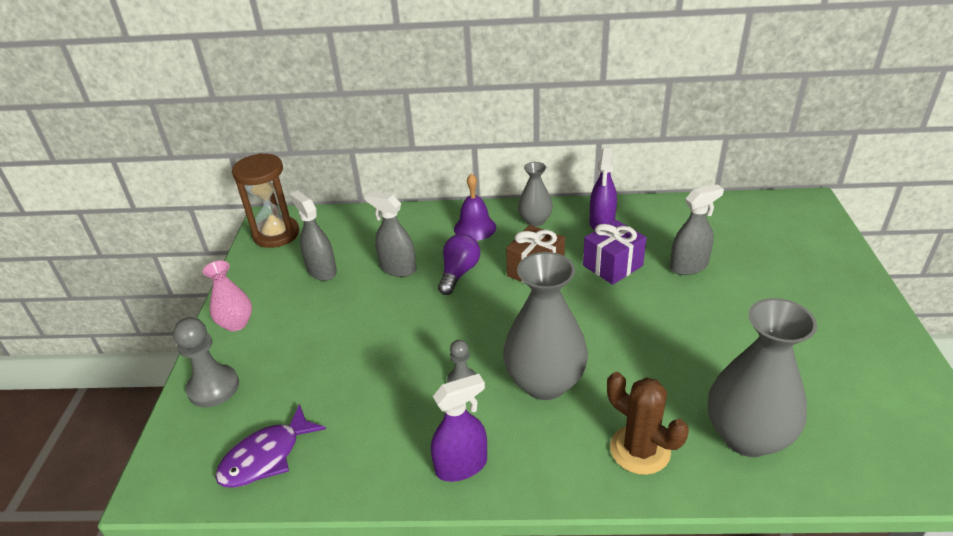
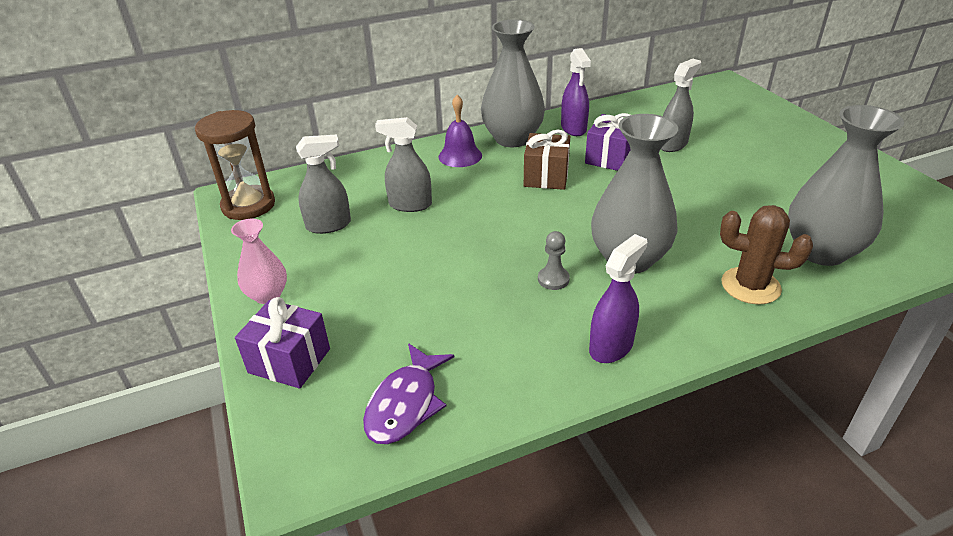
camera: 25 degrees left, 0 degrees up
(213, 387) = (289, 360): grey pawn -> purple gift
(322, 270) = (329, 225): grey spray bottle -> grey spray bottle turned 135 degrees clockwise
(459, 273) = (475, 194): purple light bulb -> none
(535, 220) = (512, 139): grey vase -> grey vase, size x1.82

